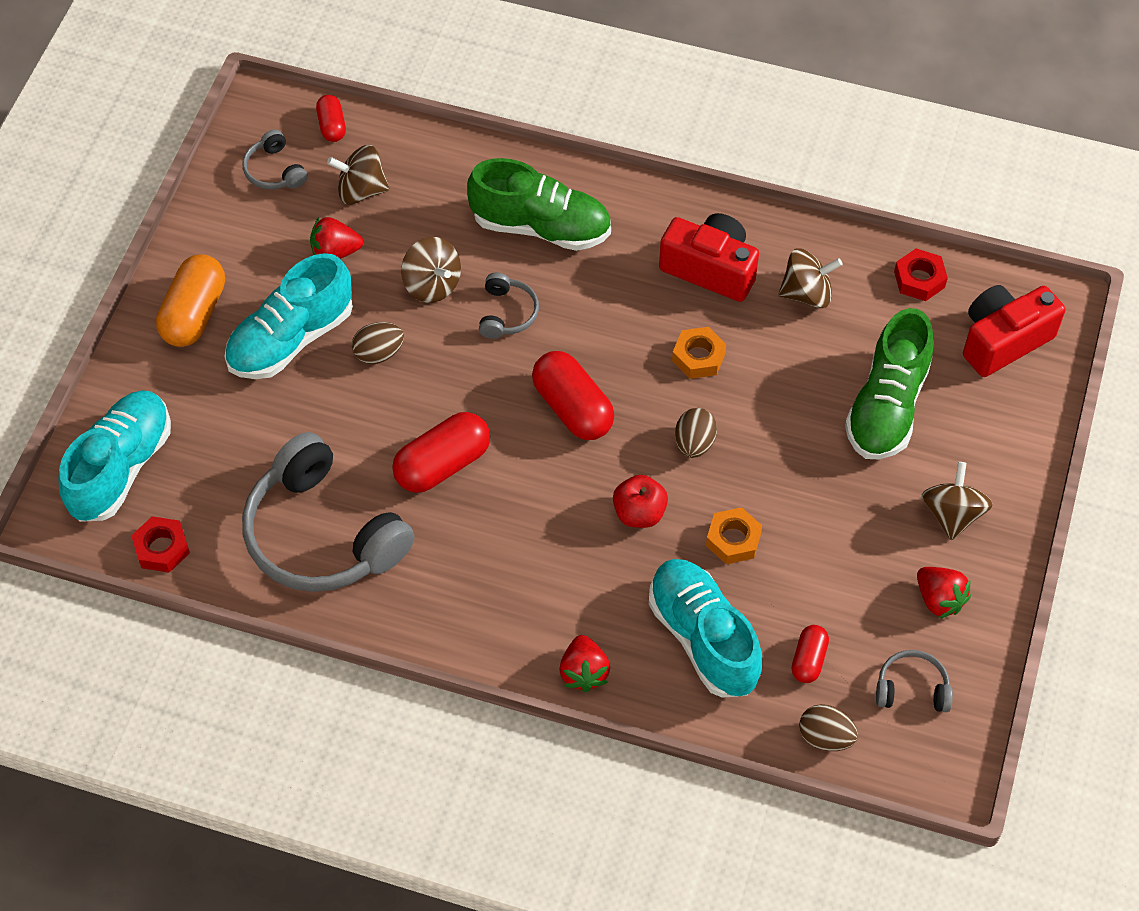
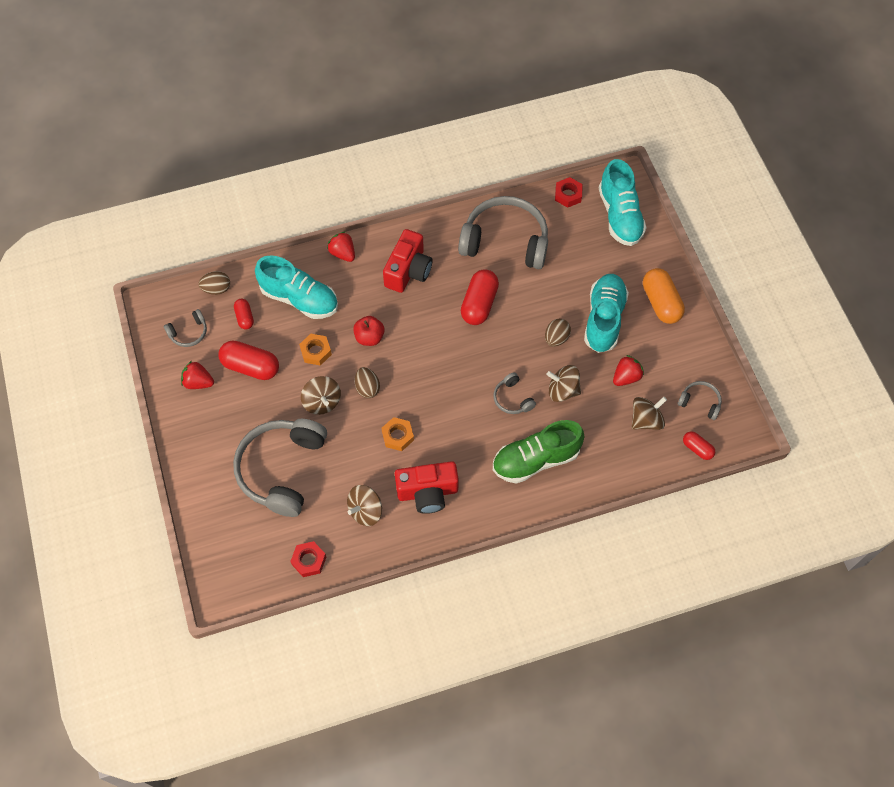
camera: 145 degrees right, 5 degrees up
(573, 408) = (440, 369): red capsule -> red capsule (251, 367)
(887, 406) = (282, 469): green shoe -> grey headphones
(952, 514) = (215, 430): brown spinning top -> brown spinning top (322, 402)
(1003, 340) = (240, 550): red camera -> red camera (408, 271)

